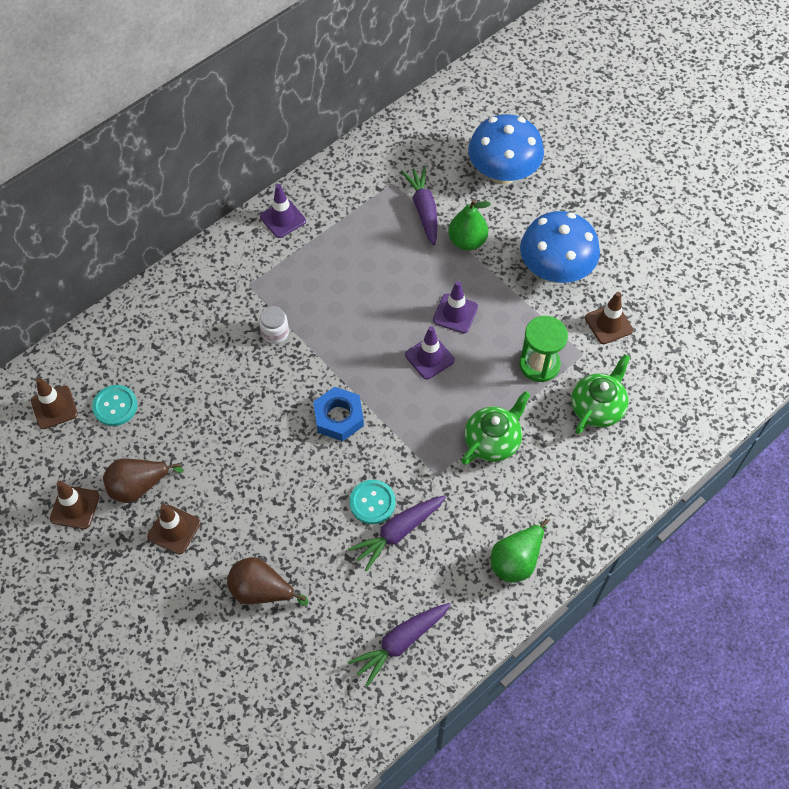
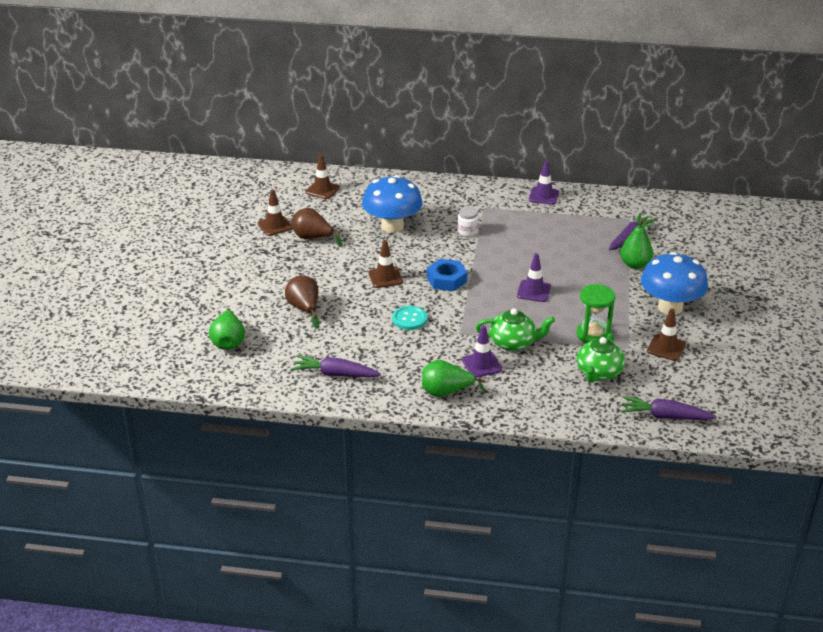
camera: 50 degrees right, 25 degrees down
(115, 406) = (349, 206): turquoise button -> none
(174, 530) = (303, 262): brown traffic cone -> brown traffic cone (385, 277)
(249, 712) = (228, 342): none -> green pear
(398, 532) = (403, 338): purple carrot -> purple carrot (665, 416)
(455, 313) = (578, 285): purple traffic cone -> purple traffic cone (481, 365)
(503, 173) = (706, 253): blue mushroom -> blue mushroom (392, 226)
(597, 407) = (598, 373): green teapot -> green teapot turned 120 degrees clockwise

